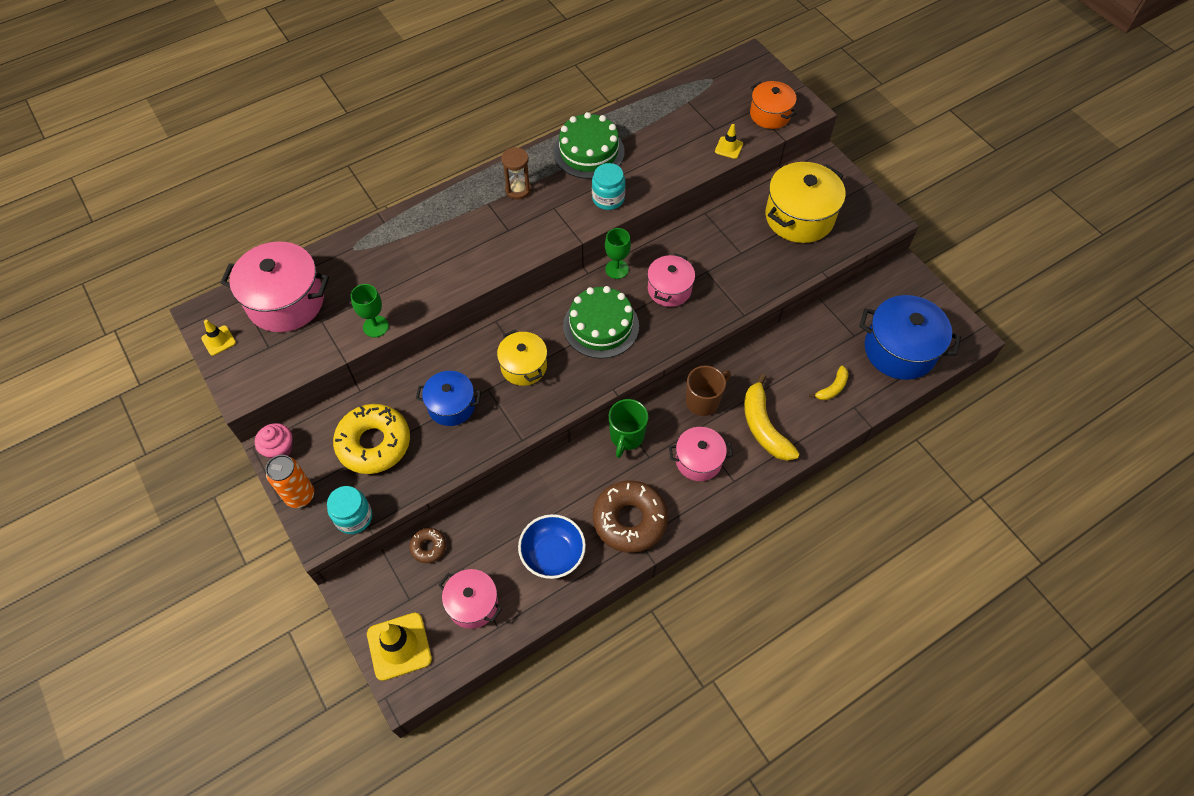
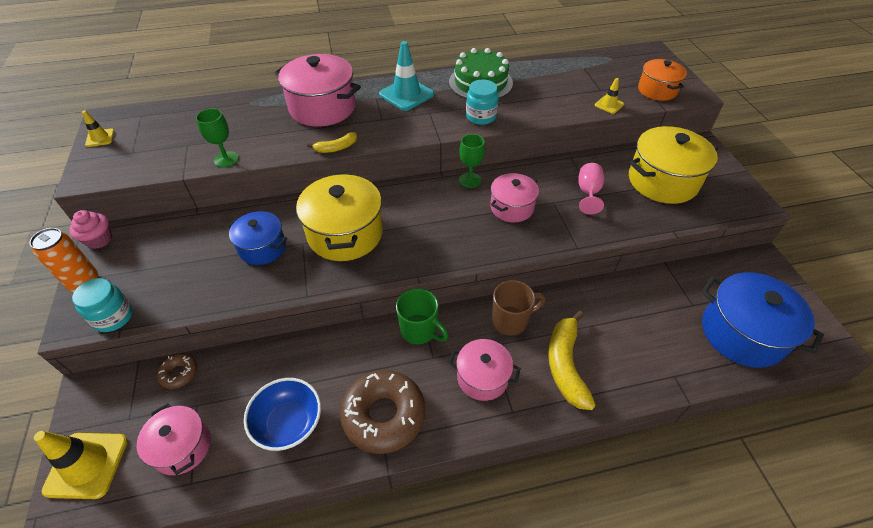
camera: 20 degrees right, 10 degrees down
(286, 301) = (171, 125): pink pot -> pink pot (322, 108)
(374, 443) = (176, 259): yellow donut -> none
(518, 189) = (406, 94): brown hourglass -> turquoise traffic cone
(523, 366) = (345, 234): yellow pot -> yellow pot, size x1.65
(601, 326) = (433, 220): green cake -> none
(626, 436) = (419, 330): green mug -> green mug turned 90 degrees counterclockwise
(735, 251) = (588, 193): none -> pink goblet
(832, 388) = (654, 349): yellow banana -> yellow banana (336, 148)

